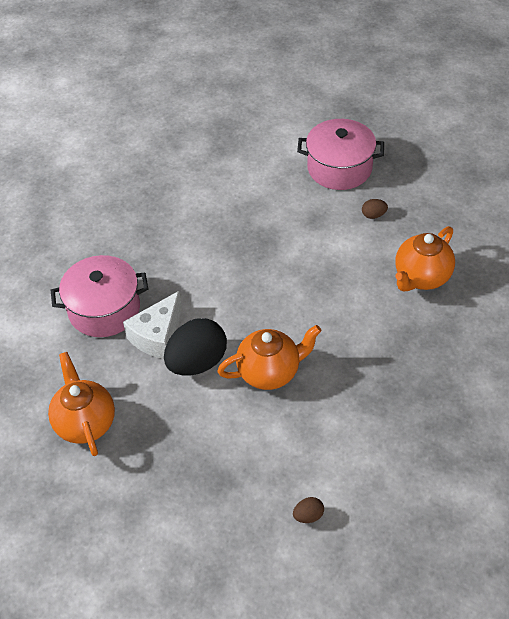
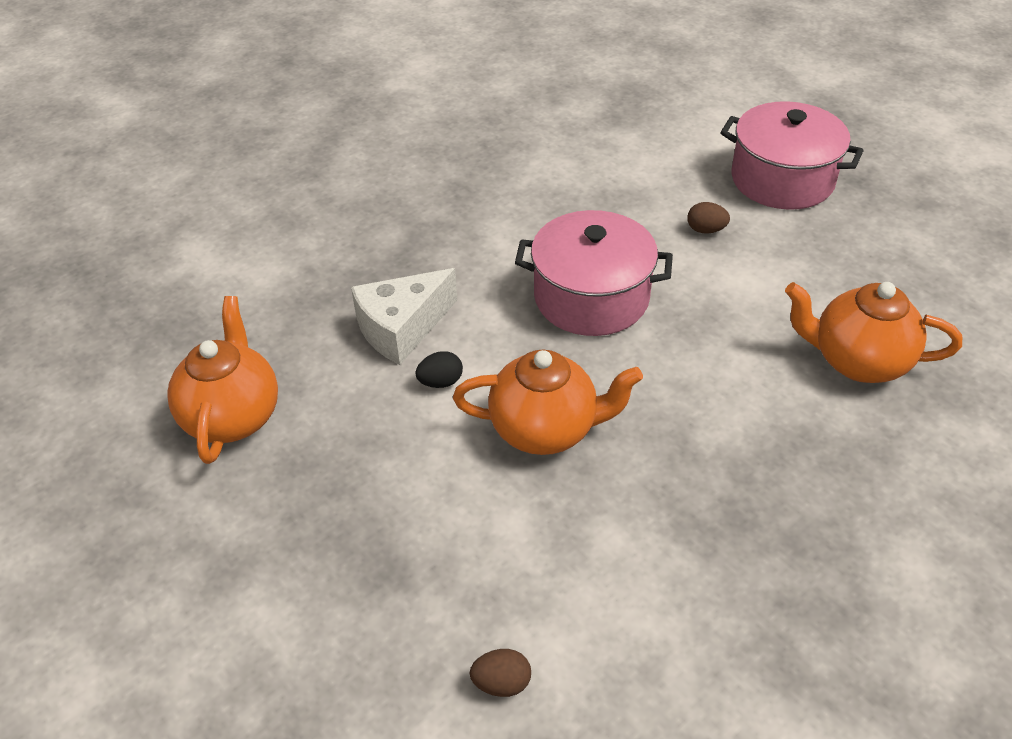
camera: 20 degrees right, 5 degrees down
(104, 309) = (347, 273): pink pot -> pink pot (591, 297)
(197, 362) = (440, 382): black egg -> black egg, size x0.42
(373, 215) = (811, 253): brown egg -> brown egg (706, 230)
(421, 277) = (857, 361): orange teapot -> orange teapot turned 45 degrees clockwise

